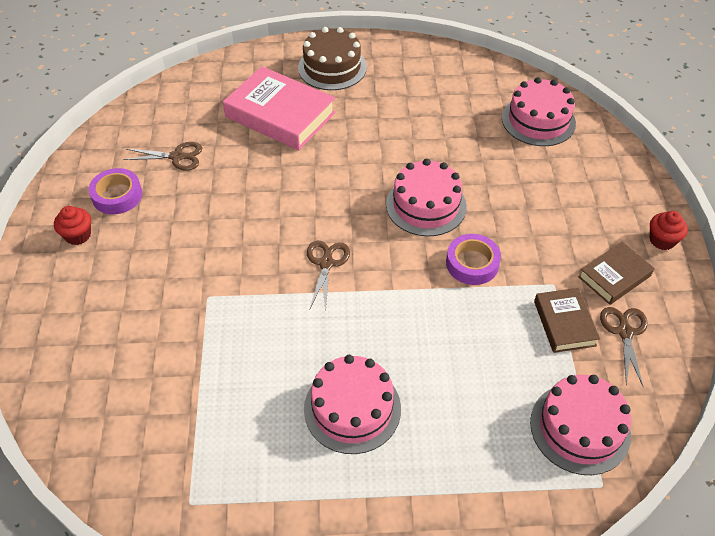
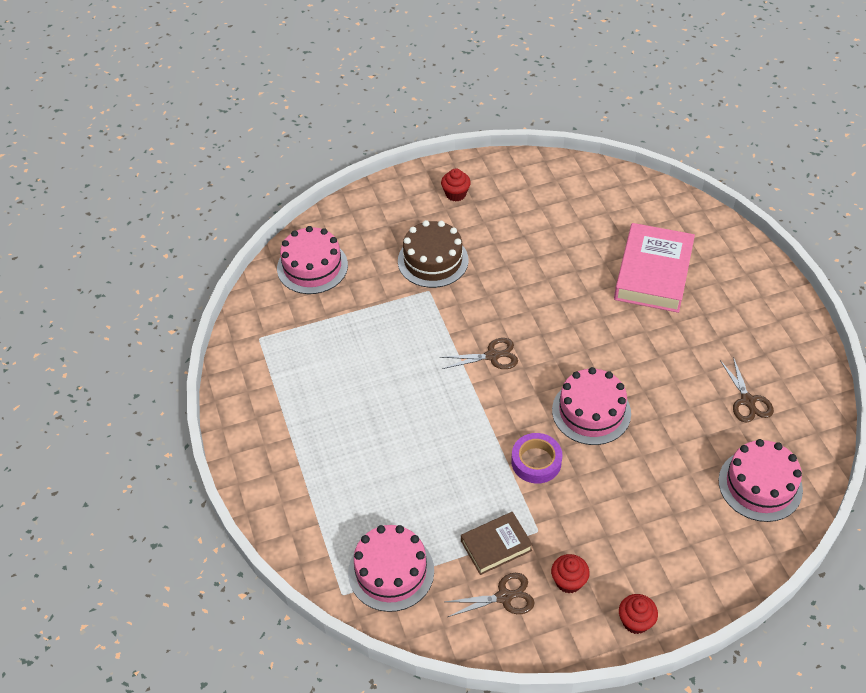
camera: 75 degrees right, 0 degrees up
(117, 196) = (505, 201): purple tape -> none
(177, 157) = (565, 221): brown scissors -> brown scissors (747, 401)
(332, 67) = (742, 292): brown cake -> brown cake (433, 260)
(352, 408) = (360, 410): pink cake -> pink cake (312, 267)
(614, 276) = (568, 581): brown book -> red cupcake

